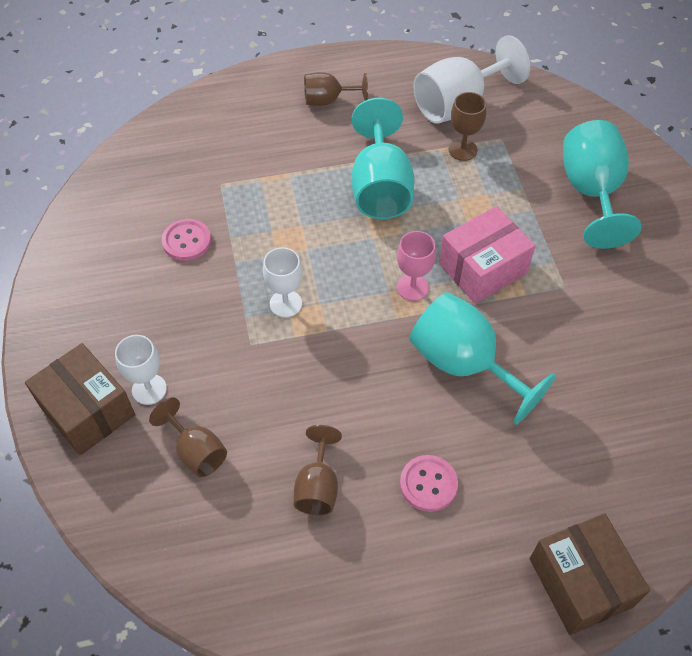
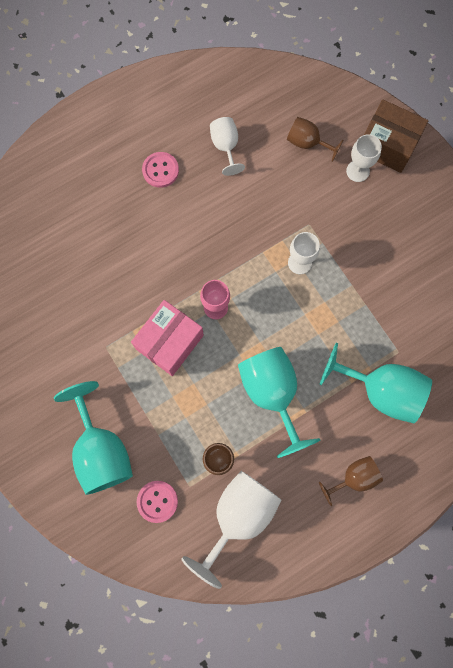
camera: 160 degrees right, 20 degrees up
(186, 241) = (395, 289): pink button -> pink button (157, 501)
(317, 487) = (226, 147): brown goblet -> white goblet
(464, 364) = (161, 258): turquoise goblet -> turquoise goblet (380, 390)
(580, 582) = (58, 144): brown box -> none

